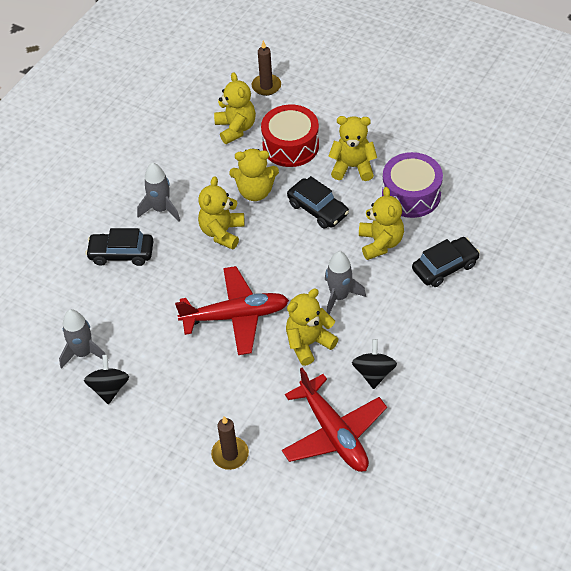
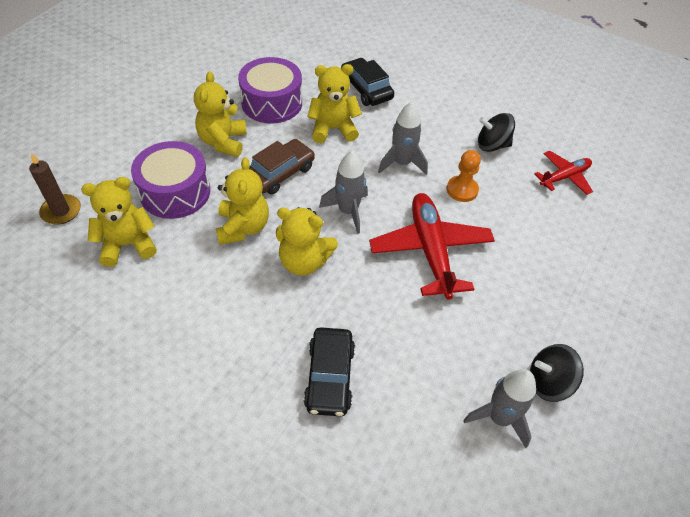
camera: 95 degrees left, 0 degrees up
(161, 209) = (255, 329): grey rocket -> grey rocket (348, 211)
(230, 454) = (609, 258): brown candle -> none
(290, 145) = (175, 192): red drum -> purple drum
(308, 343) = (462, 190): yellow teddy bear -> orange pawn
(318, 209) = (280, 173): black car -> brown car
(334, 433) = (564, 177): red plane -> red plane, size x0.57

